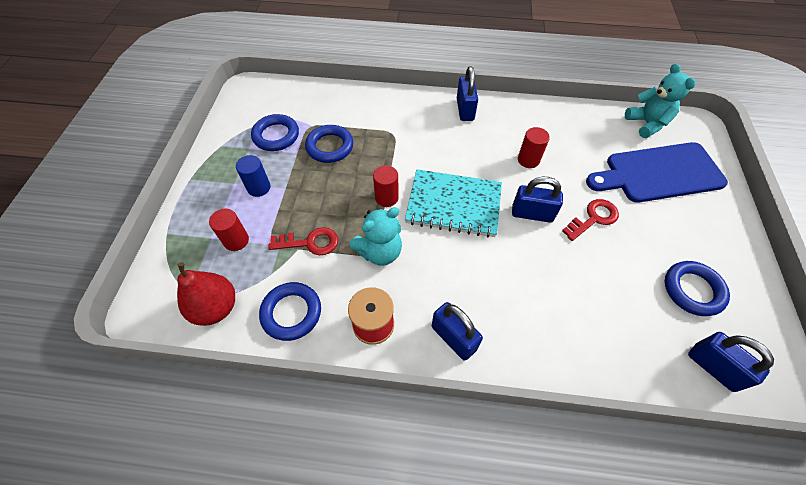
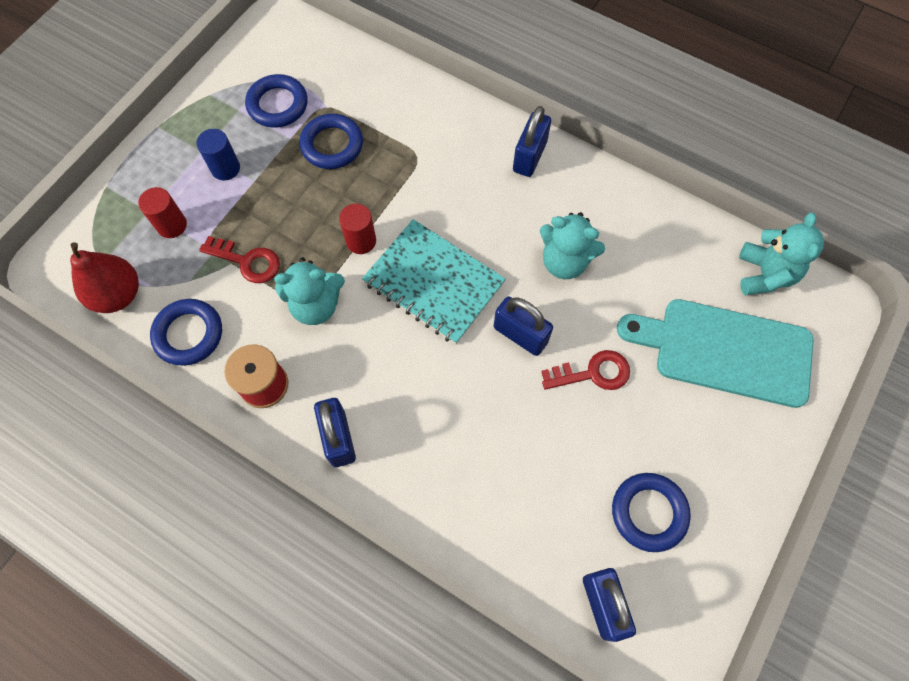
camera: 25 degrees right, 10 degrees up
(528, 160) = (564, 261): red cylinder -> turquoise teddy bear
(659, 173) = (725, 351): blue cutting board -> turquoise cutting board

